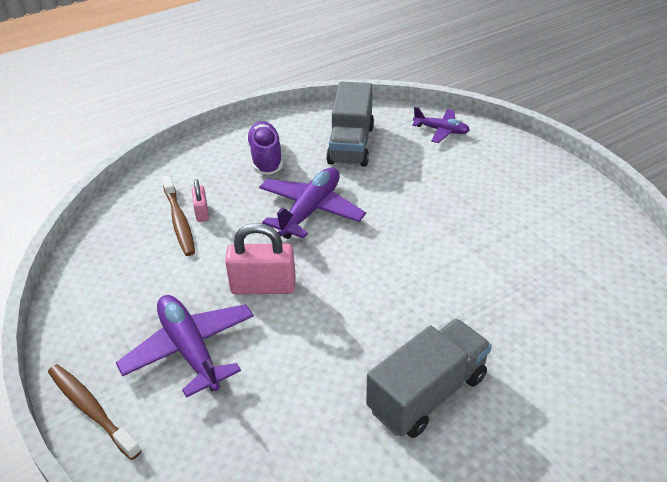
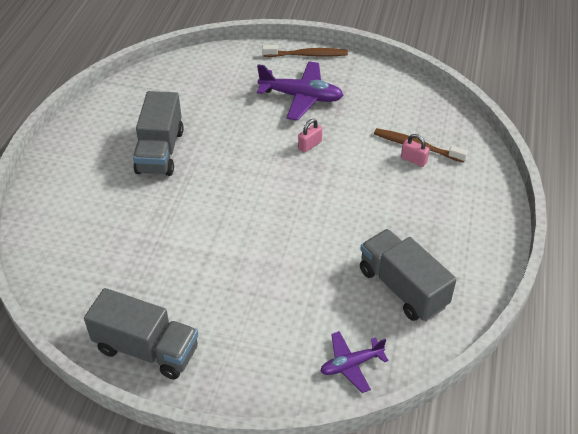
camera: 135 degrees right, 5 degrees up
(263, 286) = (310, 145): pink padlock -> pink padlock, size x0.53
(265, 158) = (443, 227): purple shoe -> none
(310, 210) = (350, 208): purple plane -> none
(588, 213) = (147, 349): none -> grey truck

